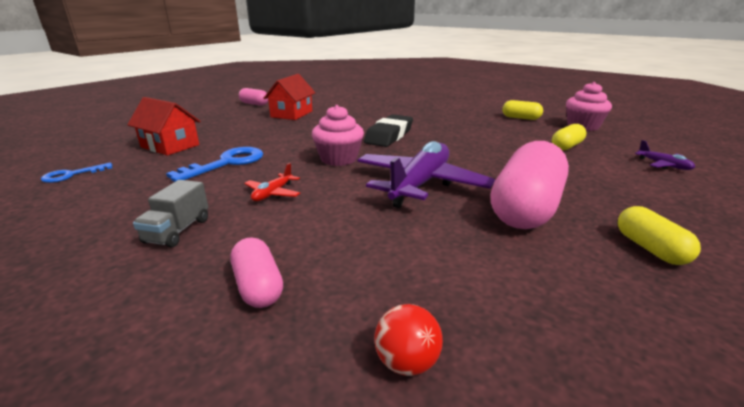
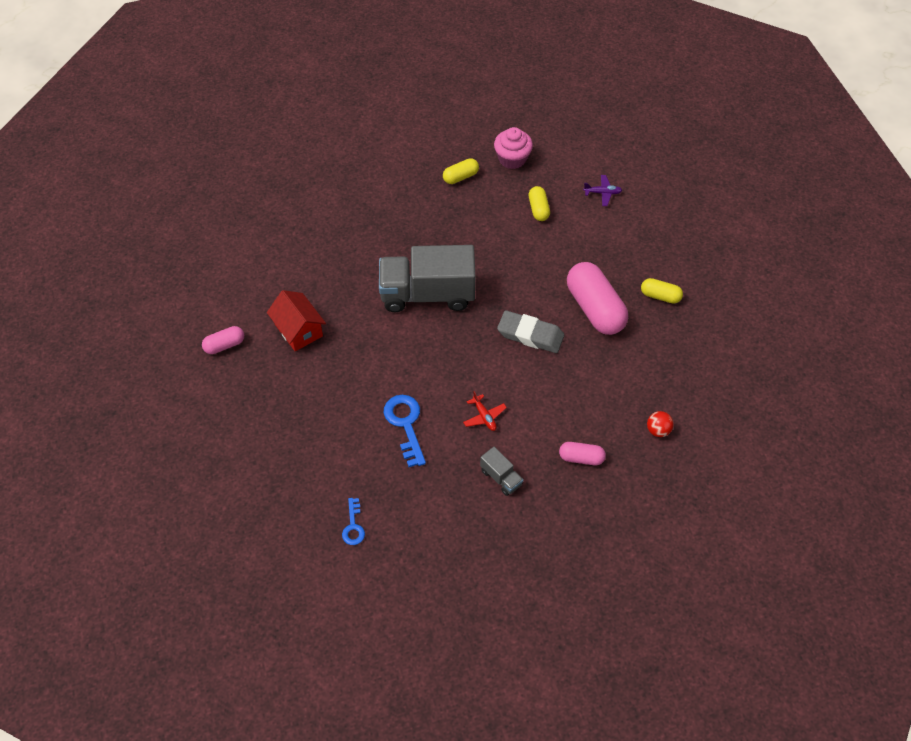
camera: 55 degrees left, 30 degrees up
(170, 146) = (328, 452): red house -> none
(338, 159) = (452, 354): pink cupcake -> none
(389, 136) = (427, 294): black eraser -> grey truck
(420, 184) = (530, 335): purple plane -> grey eraser

